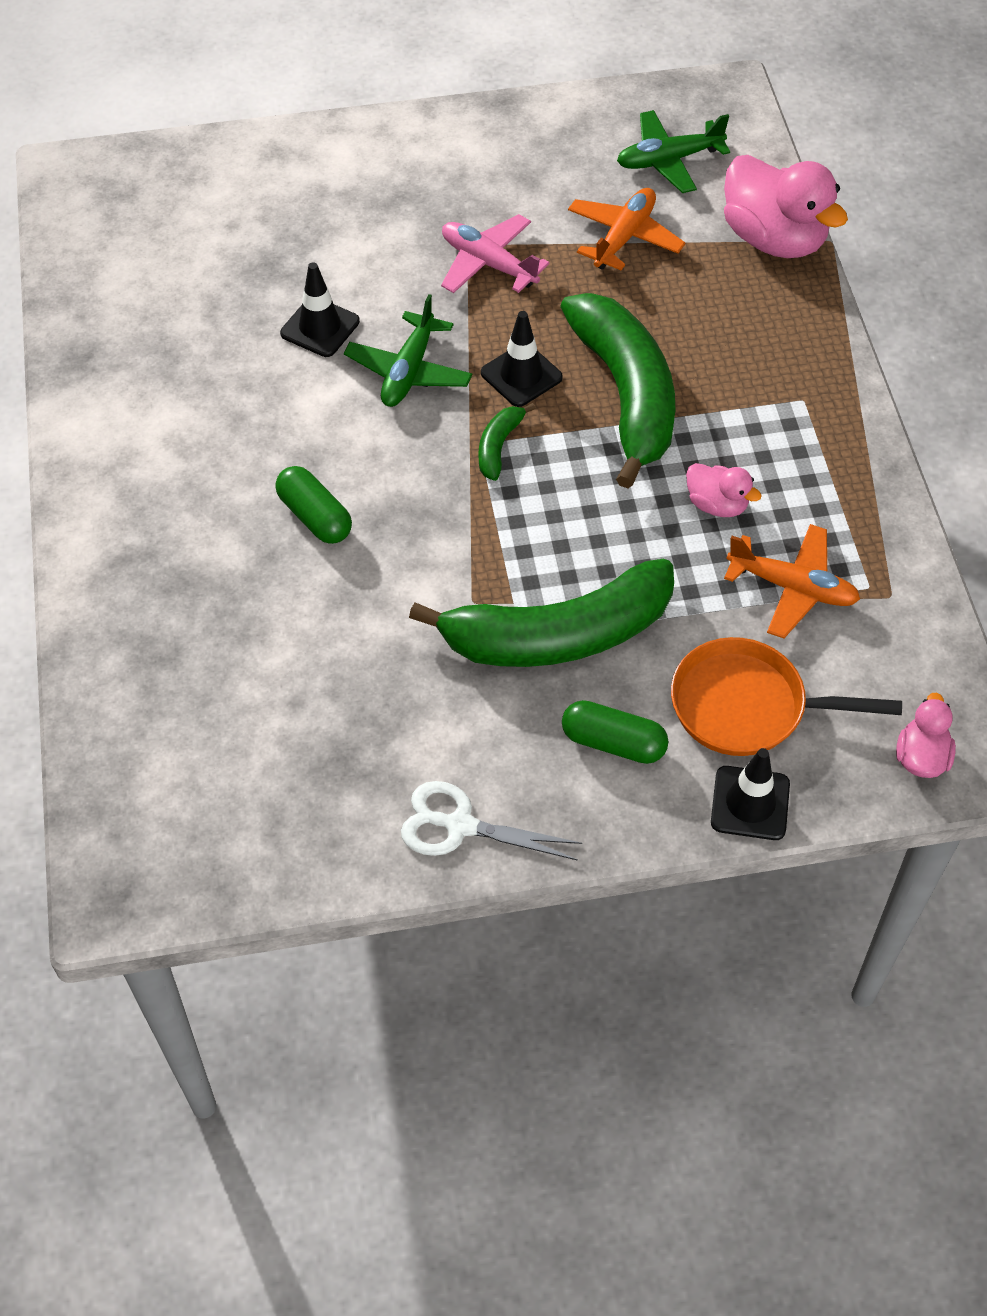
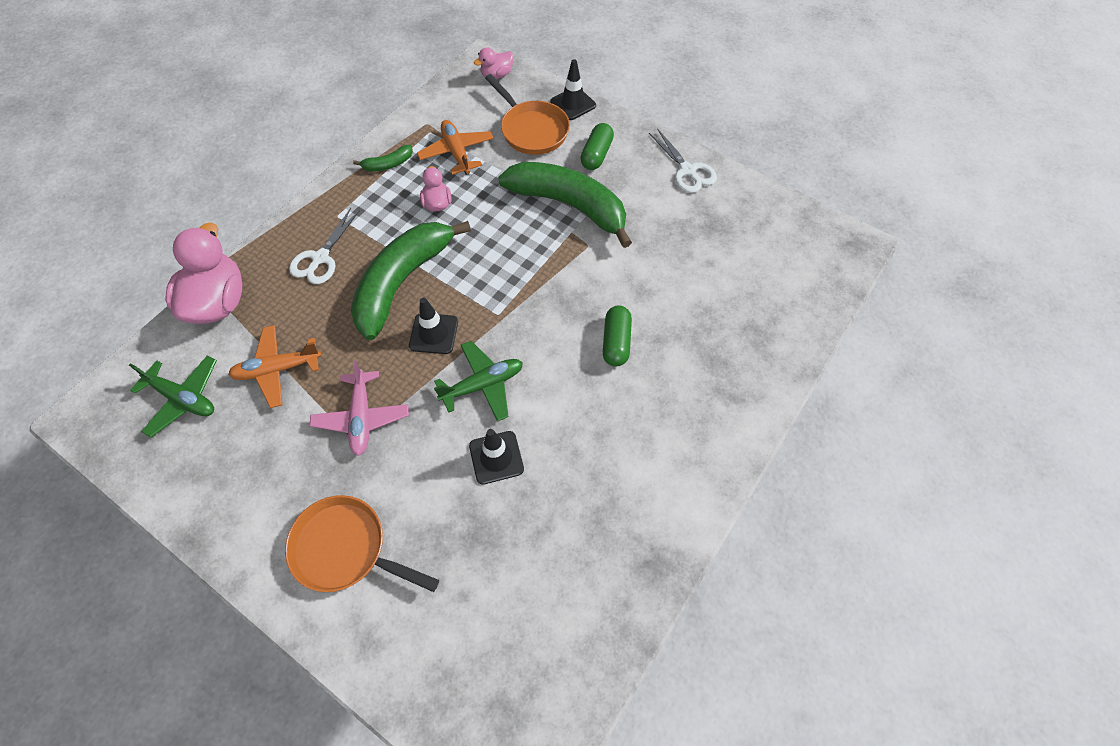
camera: 135 degrees left, 5 degrees up
(370, 182) = (346, 549): none -> orange pan
(498, 446) = (491, 305): green banana -> green banana (388, 164)
(613, 742) = (596, 154): green capsule -> green capsule turned 45 degrees clockwise
(746, 349) = (321, 258): none -> white scissors

